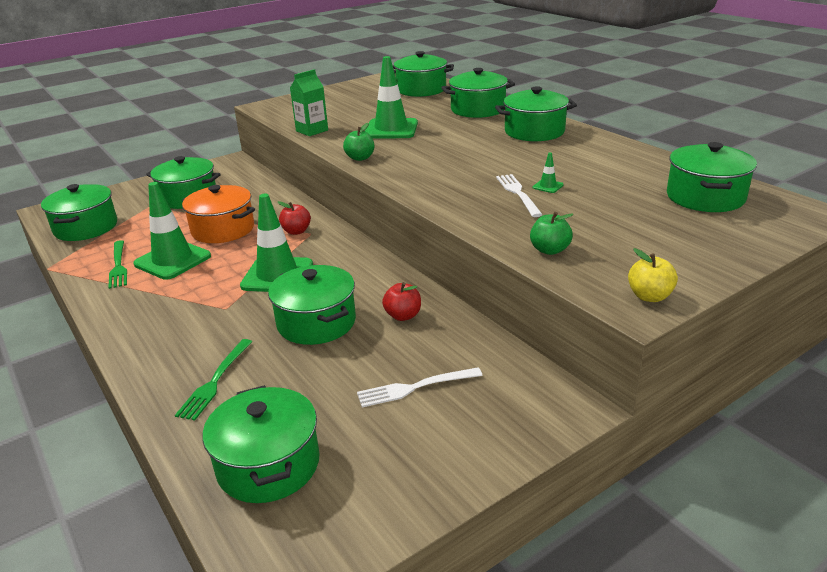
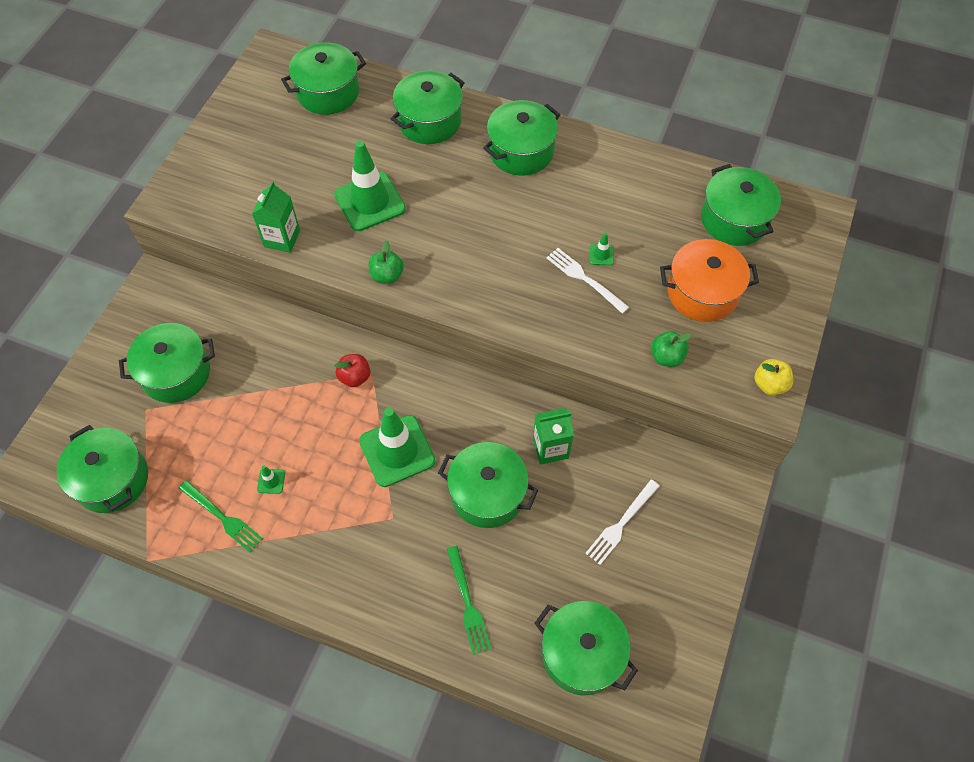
camera: 35 degrees left, 30 degrees up
(172, 260) = (271, 481): green traffic cone -> green traffic cone, size x0.40
(223, 229) = (274, 410): orange pot -> orange pot (702, 292)
(403, 316) = (550, 448): red apple -> green carton

